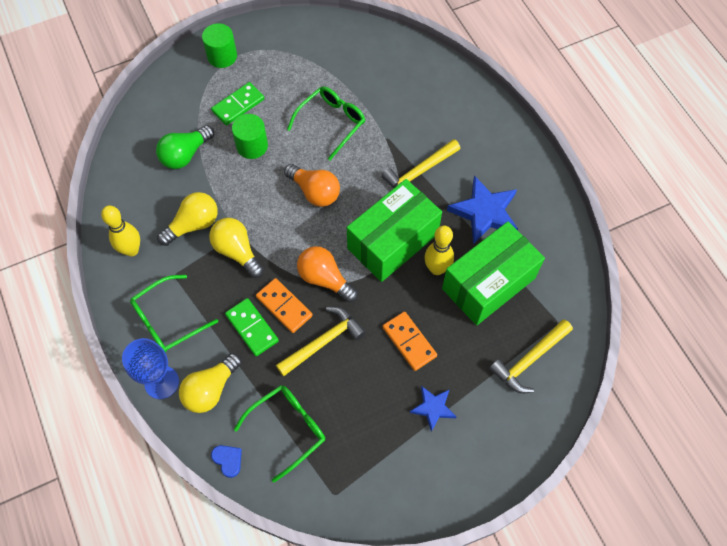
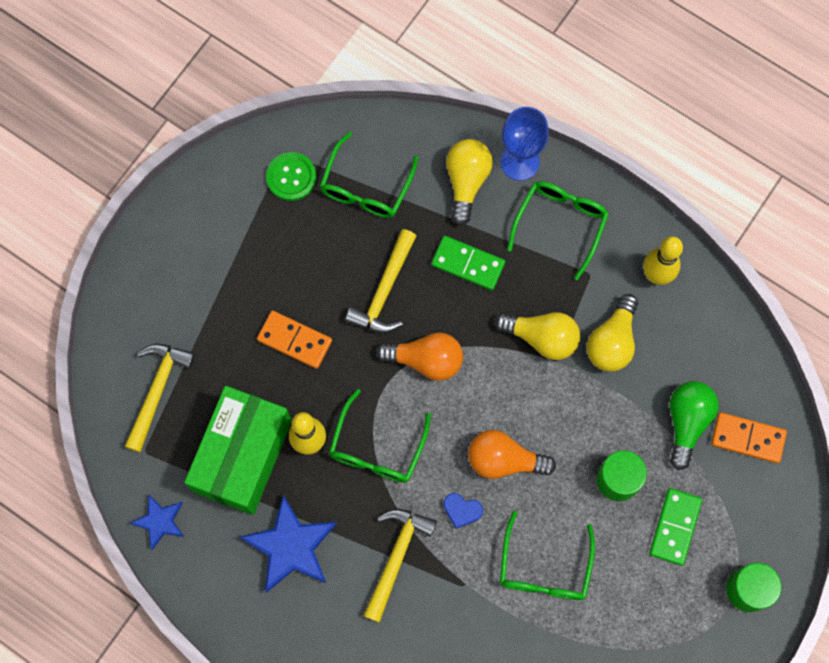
camera: 150 degrees right, 10 degrees up
(228, 460) = (404, 129): blue heart -> blue heart (462, 510)
(284, 306) = (449, 305): orange domino -> orange domino (747, 438)
(341, 471) = (291, 177): none -> green button
(393, 241) = (377, 448): green box -> green glasses
(433, 408) = (233, 285): blue star -> blue star (160, 521)

